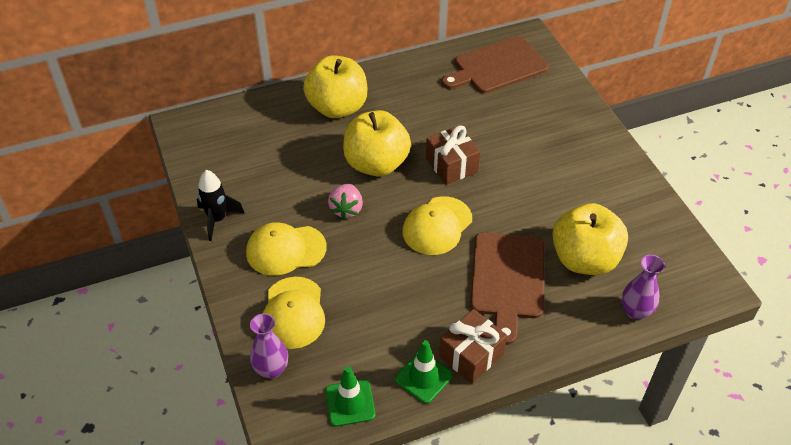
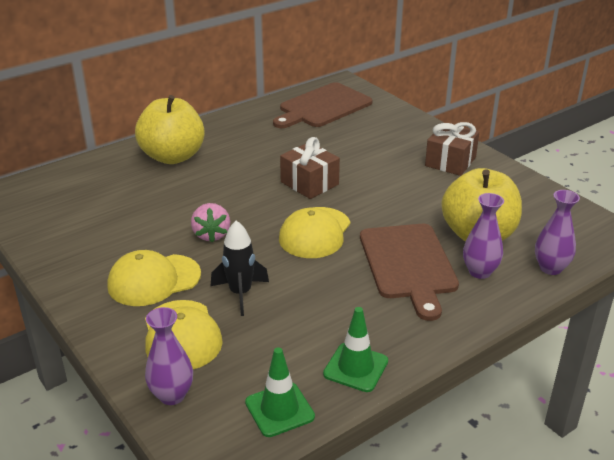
camera: 15 degrees left, 15 degrees down
(217, 219) = (65, 266): black rocket -> black rocket (240, 293)
(376, 164) = (230, 194): yellow apple -> none
(471, 355) = (400, 336): brown gift -> brown gift (450, 161)
(568, 301) = (479, 272): none -> purple vase

